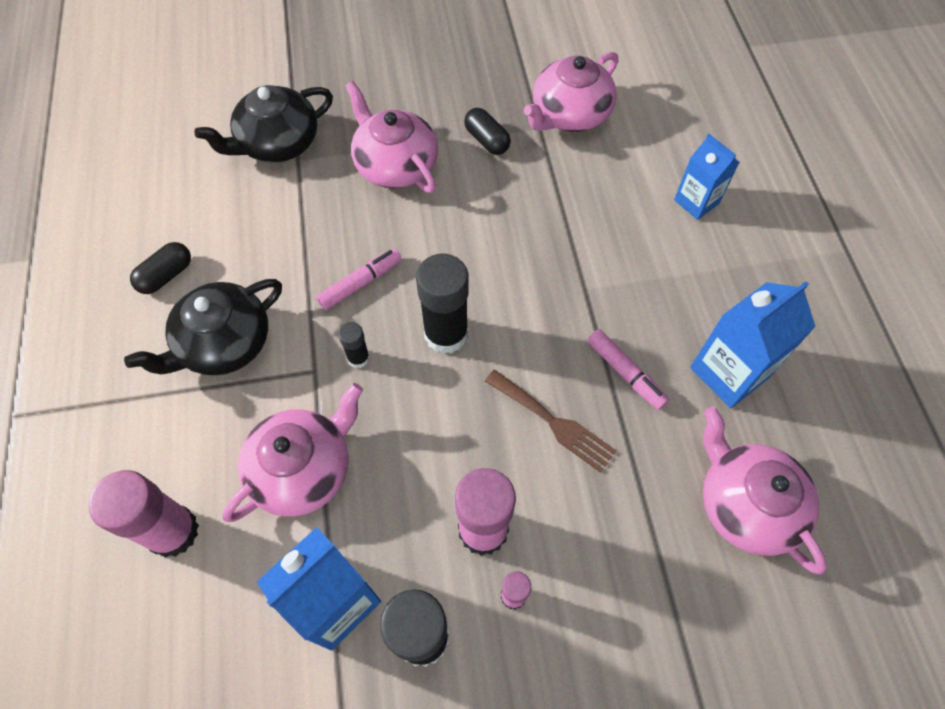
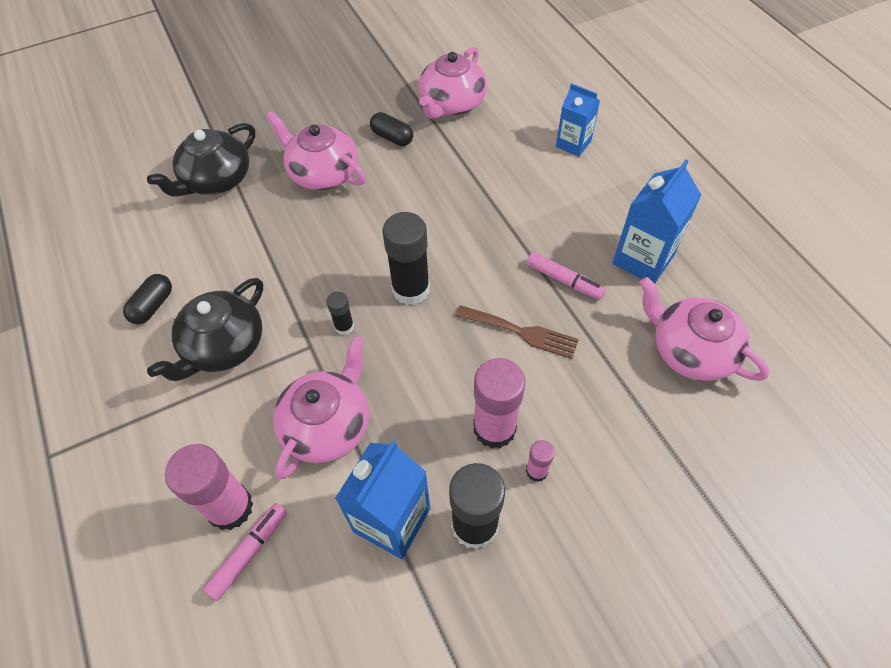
camera: 15 degrees left, 5 degrees down
(360, 283) = (325, 269): pink marker -> pink marker (249, 553)

